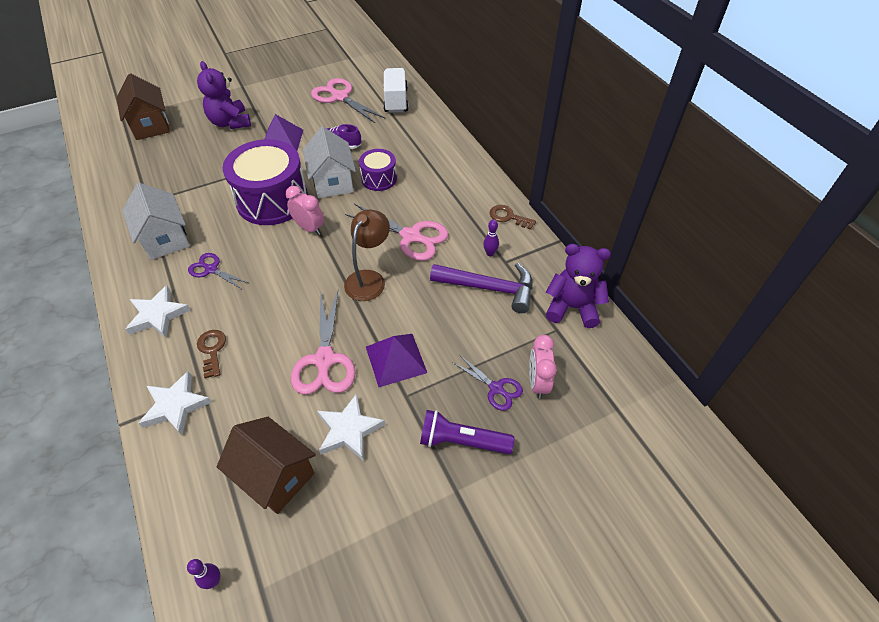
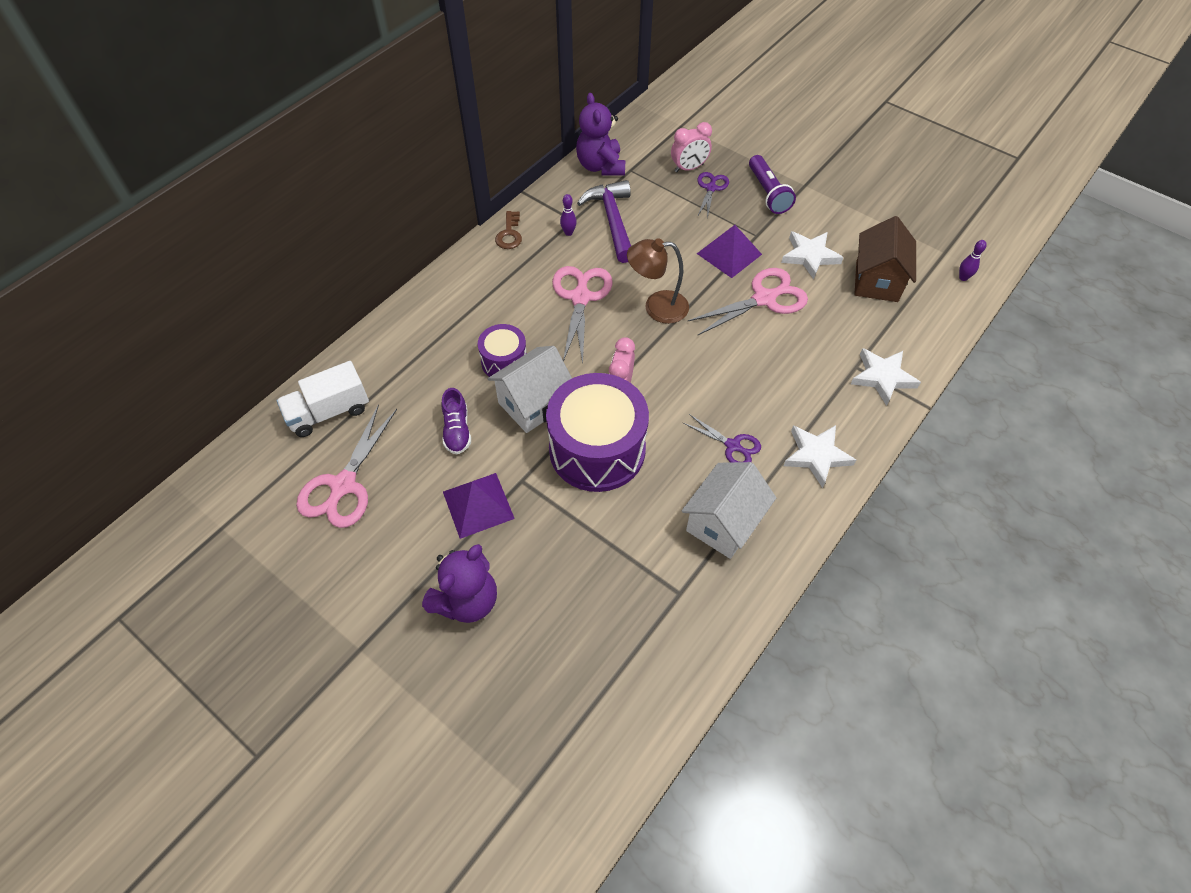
camera: 115 degrees left, 5 degrees up
(151, 126) = (526, 720): brown house -> none
(211, 269) = (732, 446): purple scissors -> purple scissors turned 60 degrees counterclockwise
(212, 350) = (816, 384): brown key -> none

